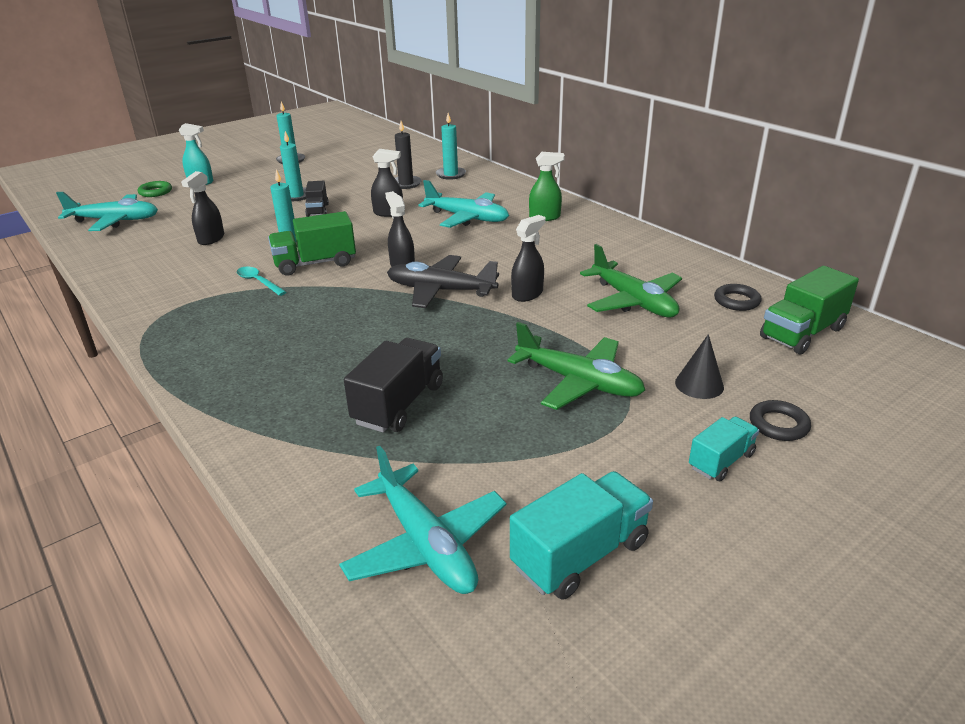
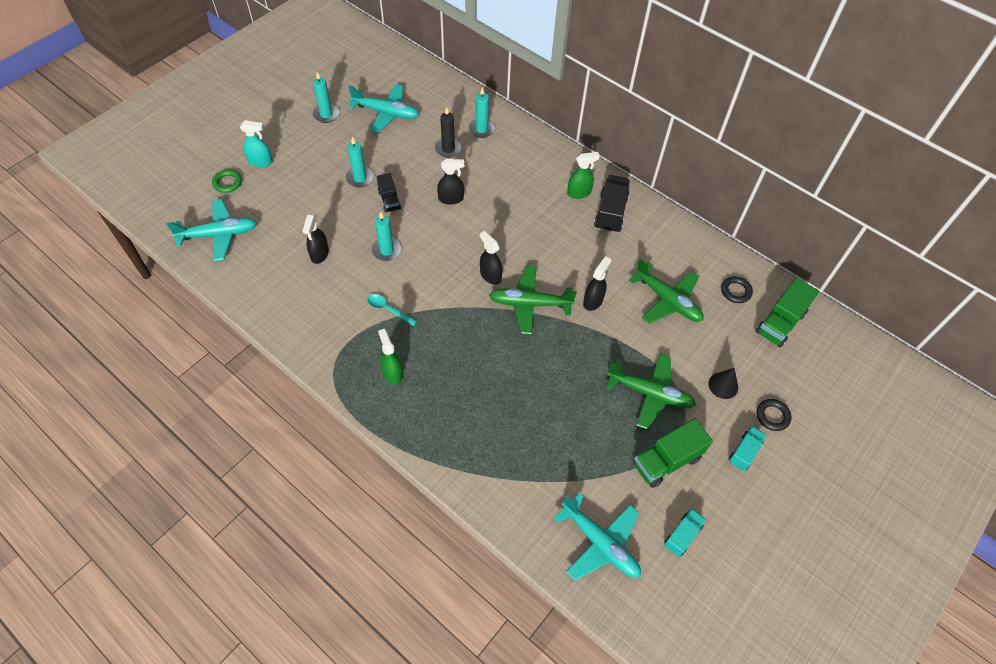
camera: 15 degrees left, 25 degrees up
(224, 331) = (392, 372): none -> green spray bottle
(315, 263) = (421, 279): green truck -> green truck (666, 461)
(399, 404) = (544, 432): black truck -> black truck (610, 213)
(440, 290) = (529, 304): black plane -> green plane
(467, 218) = (518, 200): turquoise plane -> turquoise plane (386, 113)
(580, 554) = (682, 535): turquoise truck -> turquoise truck, size x0.61

